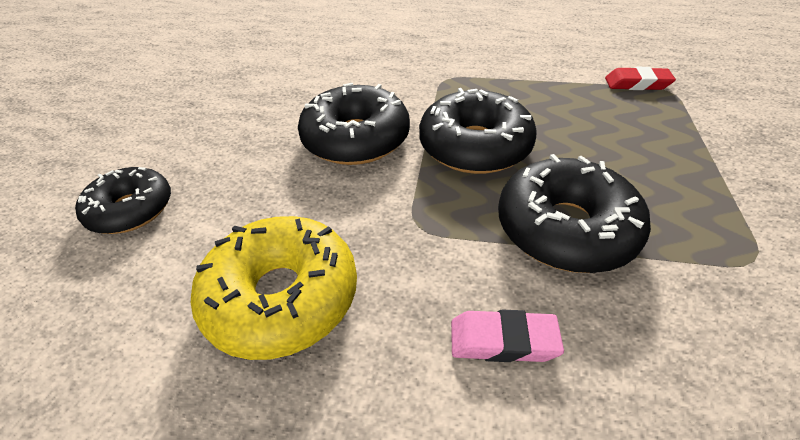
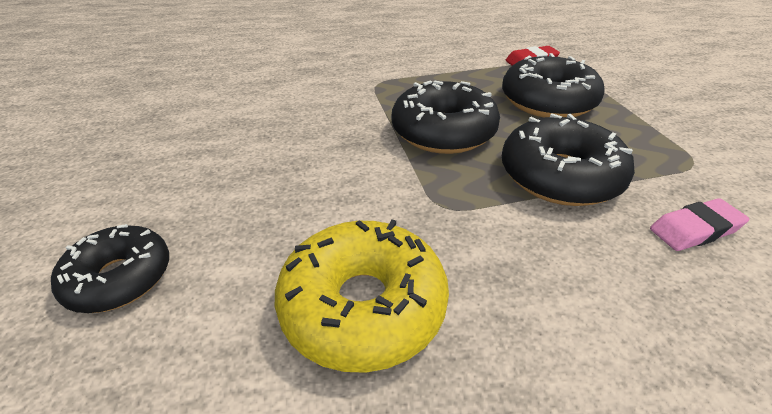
camera: 25 degrees left, 5 degrees down
(356, 139) = (331, 149): black donut -> black donut (547, 101)
(503, 340) = (579, 273): pink eraser -> pink eraser (695, 229)

